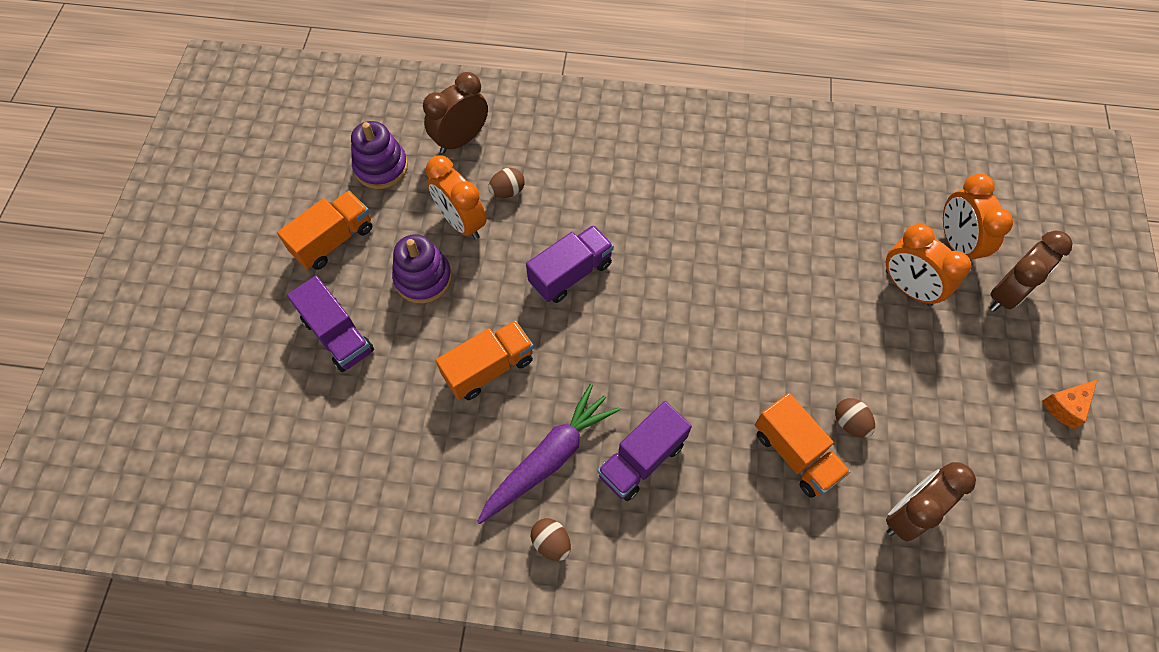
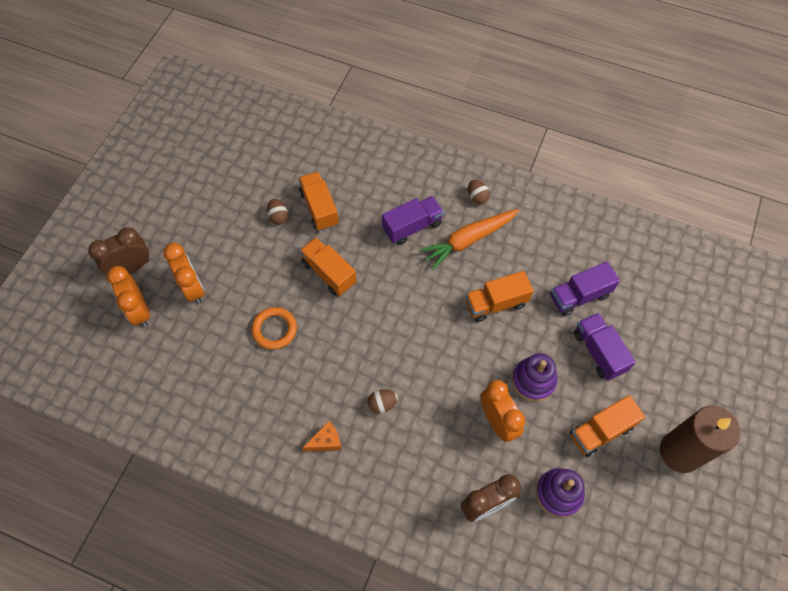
camera: 165 degrees left, 0 degrees up
(236, 239) = (680, 452): none -> brown candle
(507, 191) = (456, 441): brown egg -> brown egg (382, 404)
(549, 458) = (468, 240): purple carrot -> orange carrot
(570, 273) = (423, 357): purple truck -> purple truck (579, 296)
(736, 354) = (329, 273): none -> orange truck
(773, 262) = (274, 329): none -> orange ring
(908, 513) = (271, 165): brown clock -> none
(956, 243) = (139, 311): orange clock -> orange clock turned 150 degrees clockwise
(1065, 406) = (145, 195): orange cheese -> orange cheese (326, 441)

